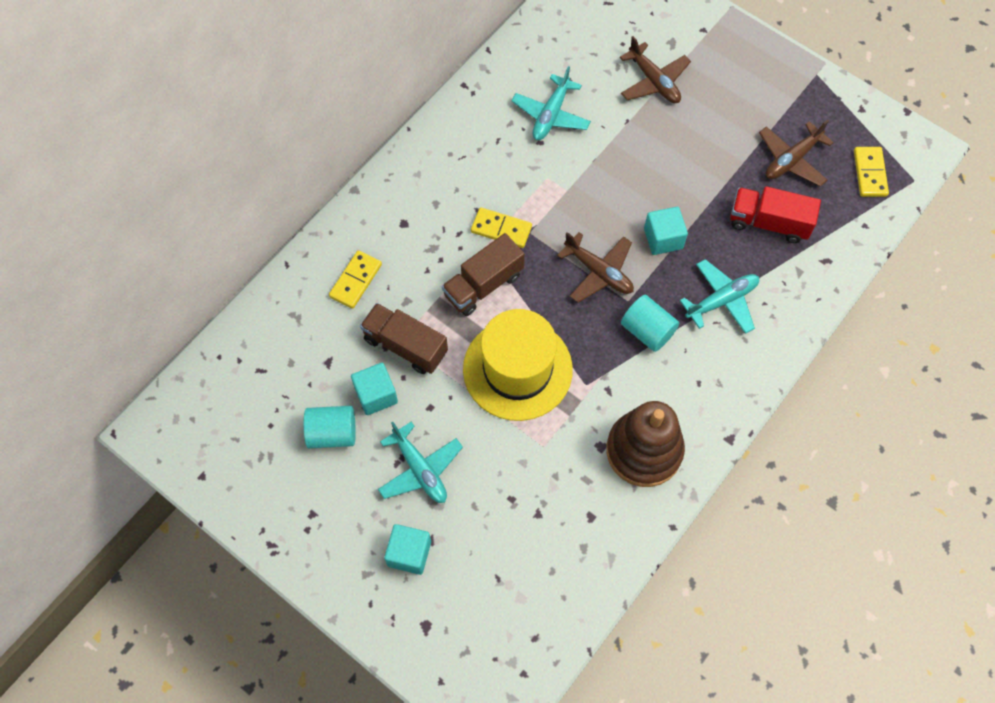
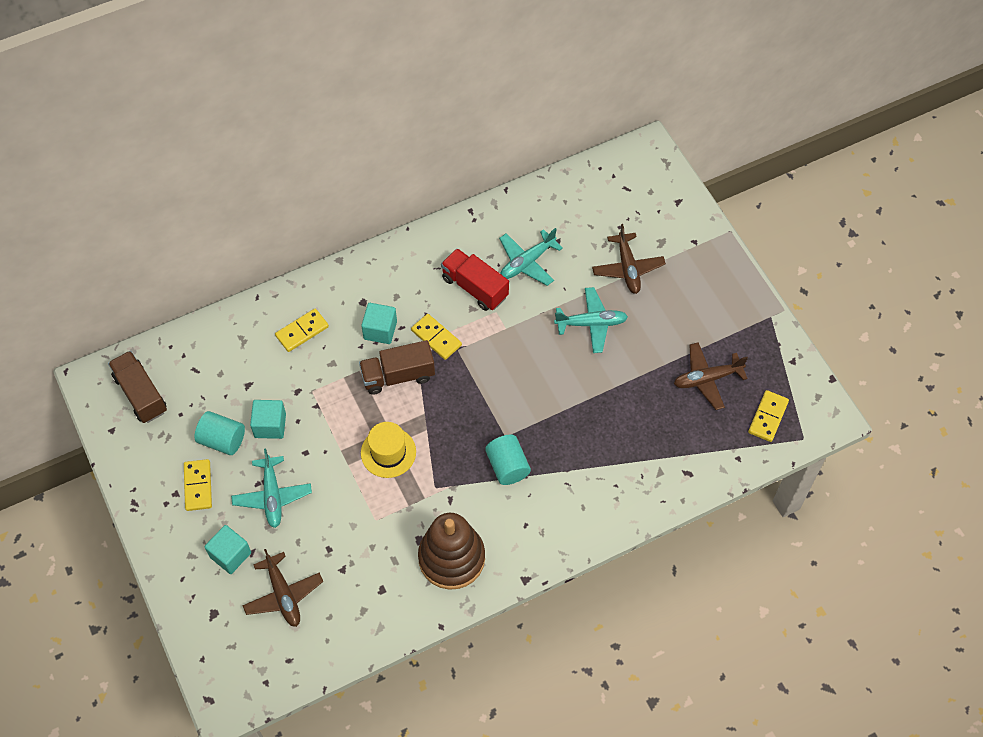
camera: 25 degrees right, 5 degrees down
(332, 495) = (198, 486): none -> yellow domino
(405, 346) = (312, 397): brown truck -> brown truck (141, 394)
(517, 369) = (388, 452): yellow hat -> yellow hat, size x0.58
(598, 272) = (494, 404): brown plane -> brown plane (283, 594)
(663, 238) = (562, 399): turquoise cube -> turquoise cube (380, 330)
(721, 300) = (581, 468): turquoise plane -> turquoise plane (591, 323)
(768, 222) = (657, 422): red truck -> red truck (475, 287)

